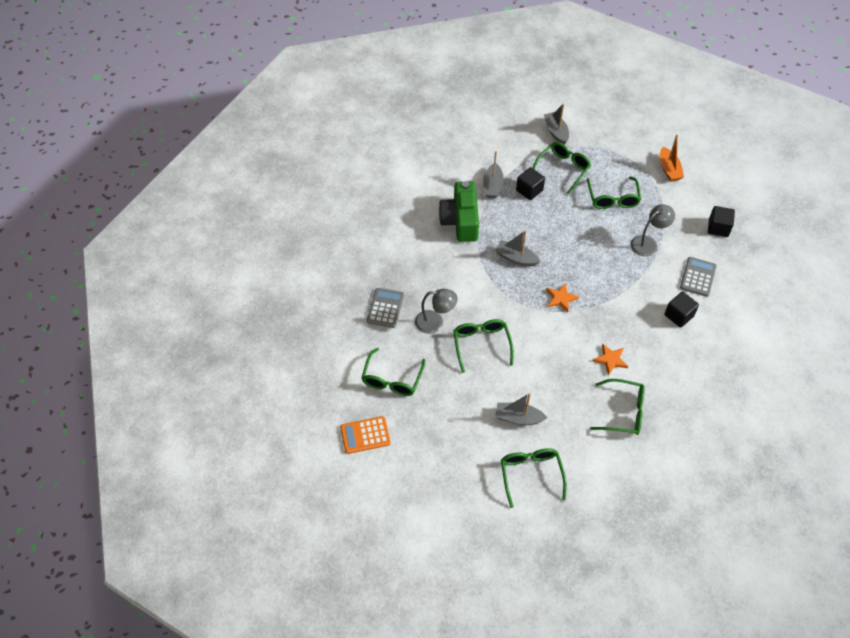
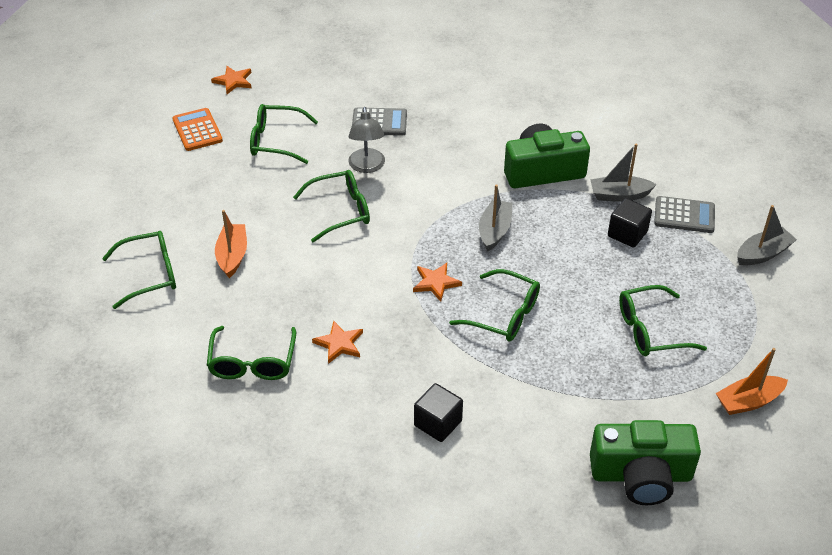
camera: 80 degrees right, 10 degrees down
(305, 404) = (233, 81): none -> orange star
(518, 418) = (232, 256): grey boat -> orange boat
(563, 169) = (687, 267): green glasses -> green glasses (504, 315)
(648, 243) = (573, 379): grey lamp -> none
(698, 277) = (523, 447): grey calculator -> grey calculator (684, 215)
(718, 228) = (641, 475): black cube -> green camera

